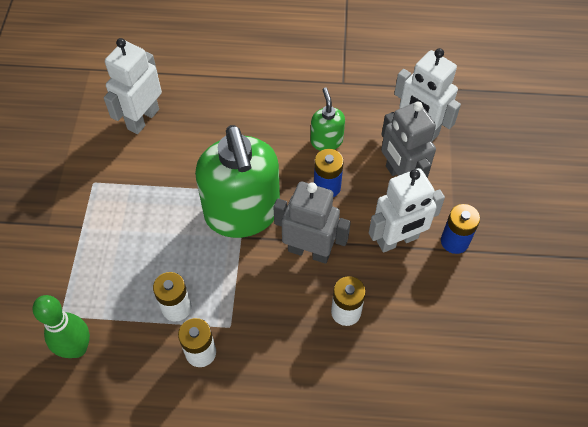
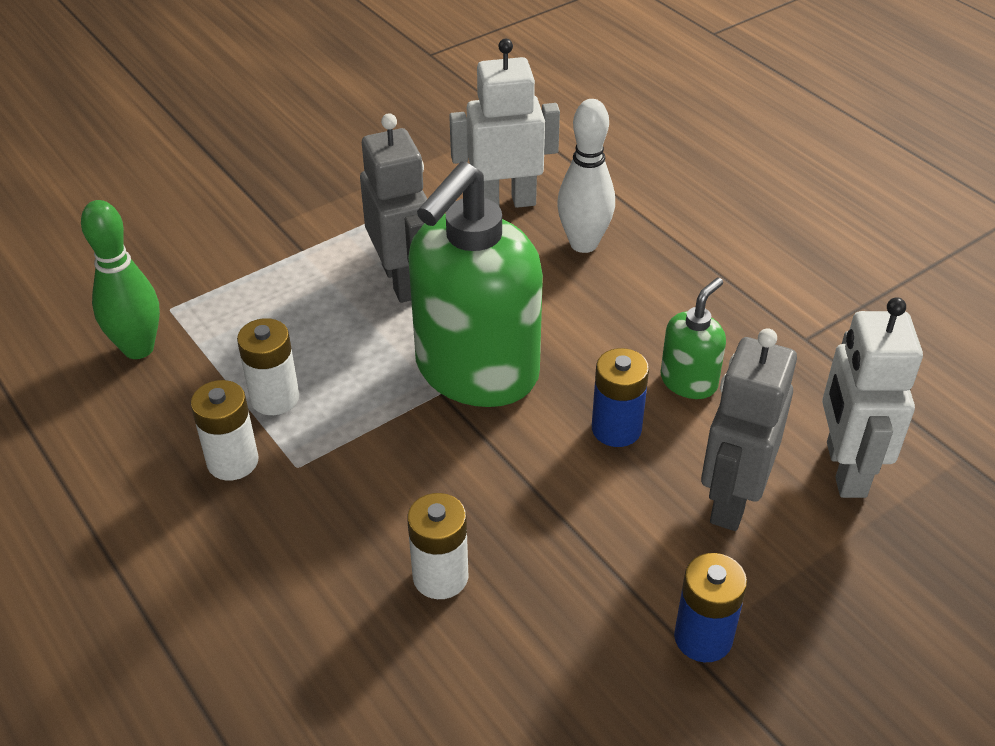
camera: 50 degrees right, 15 degrees down
(205, 111) = (583, 244): none -> white bowling pin
(309, 251) = (494, 474): grey robot -> grey robot (402, 281)
(397, 240) = (623, 563): white robot -> none

